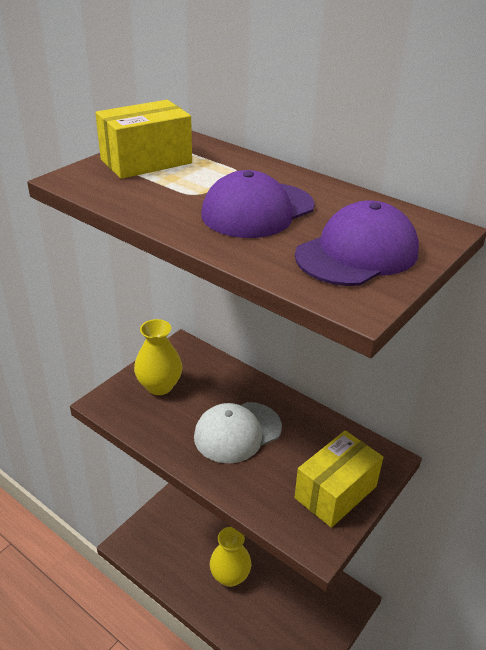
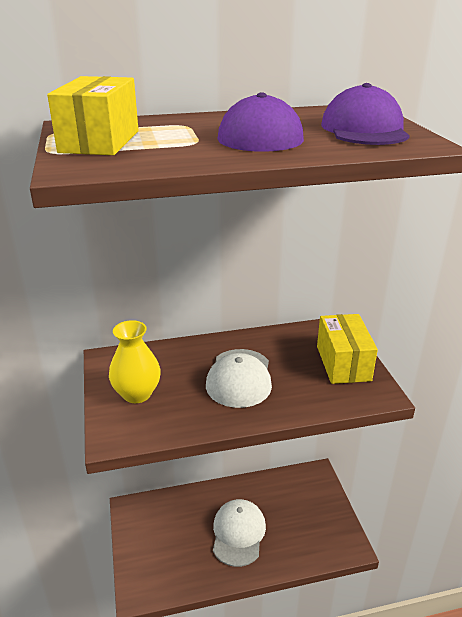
camera: 50 degrees left, 5 degrees down
(230, 576) = (238, 533): yellow vase -> white cap

